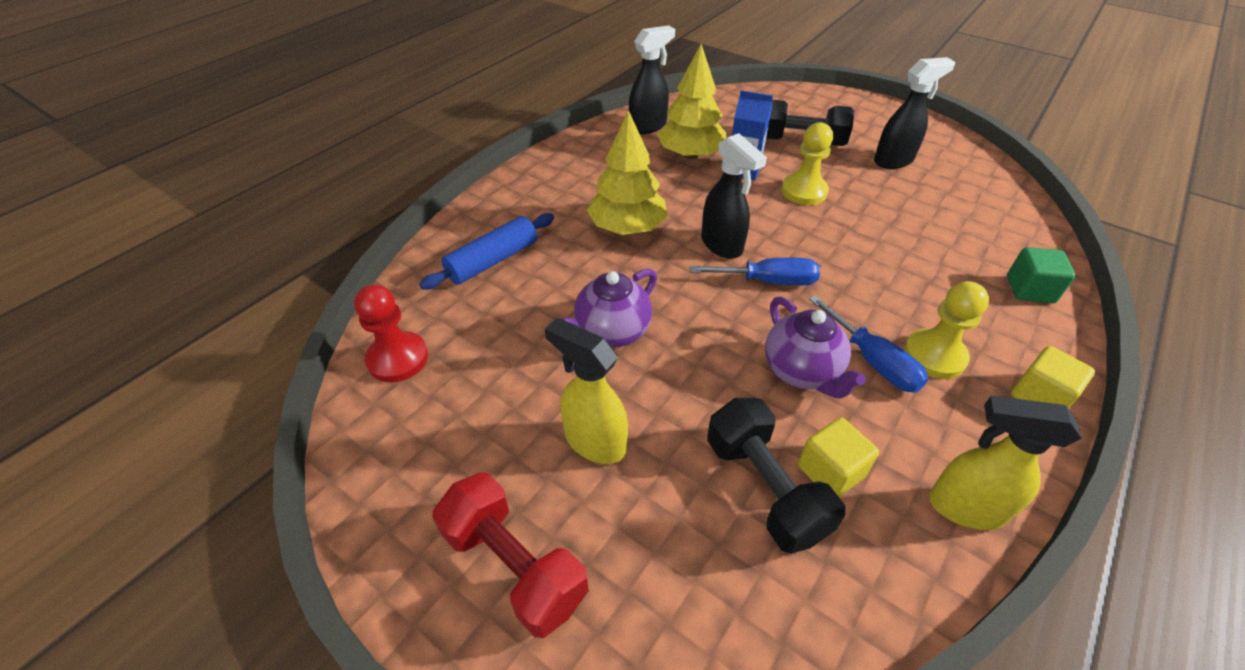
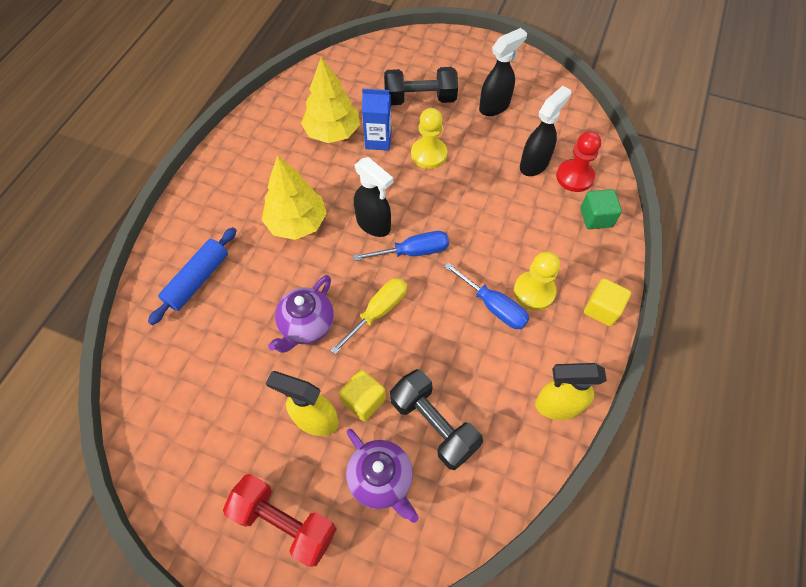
camera: 15 degrees left, 15 degrees up
(398, 359) = (152, 388): red pawn -> red pawn (574, 177)
(648, 126) = (291, 105): black spray bottle -> black spray bottle (534, 164)
(710, 336) = (378, 312): none -> yellow screwdriver
(802, 371) = (447, 327): purple teapot -> purple teapot (381, 479)
(830, 471) = (473, 401): yellow cube -> yellow cube (363, 400)

